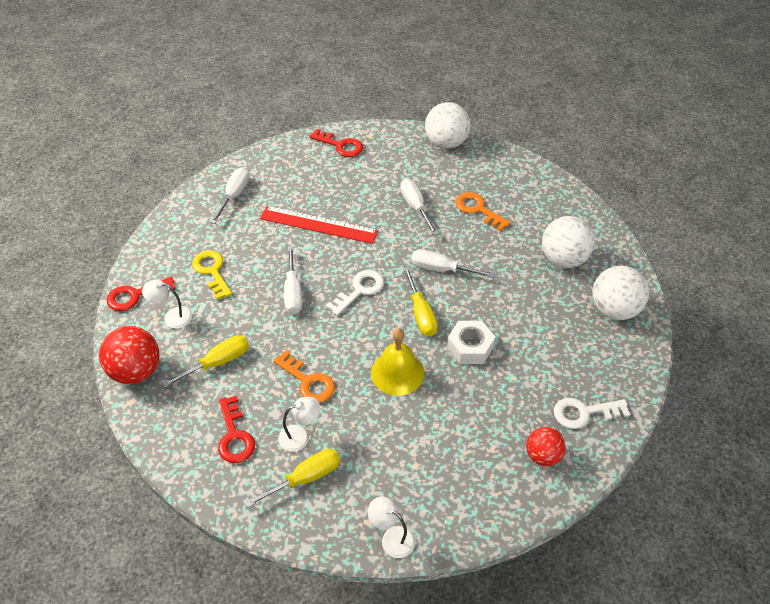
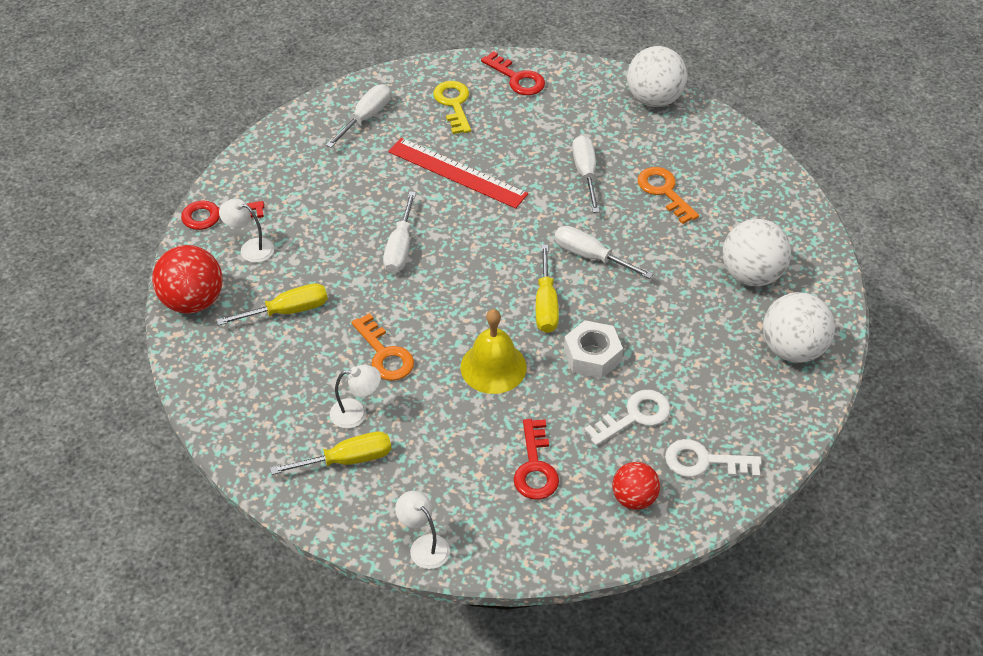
camera: 15 degrees right, 0 degrees up
(212, 271) = (312, 204): yellow key -> yellow key (454, 104)
(234, 436) = (282, 396): red key -> red key (535, 467)
(359, 290) = (481, 261): white key -> white key (634, 416)

